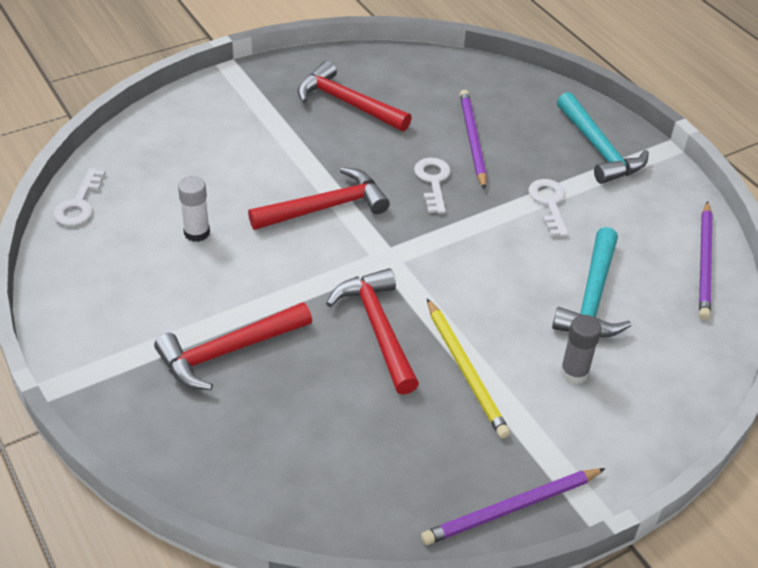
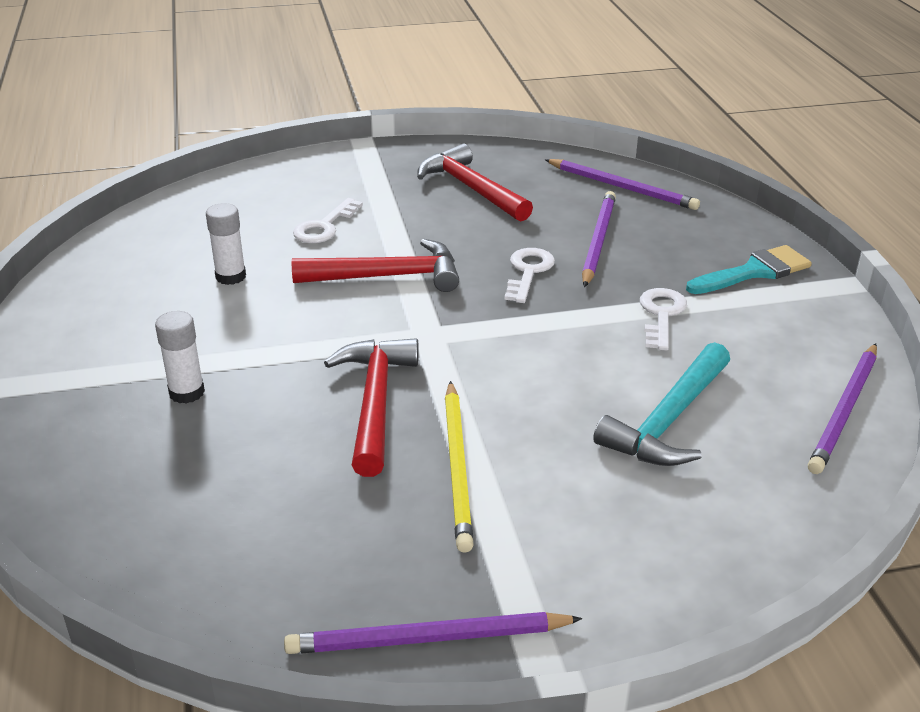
camera: 20 degrees right, 10 degrees down
(79, 204) = (128, 233): white key -> white key (324, 226)
(227, 352) = (187, 392): red hammer -> white glue stick
(467, 81) = (622, 187): none -> purple pencil
(574, 372) = (600, 498): grey glue stick -> none
(599, 149) = (754, 272): turquoise hammer -> turquoise brush

